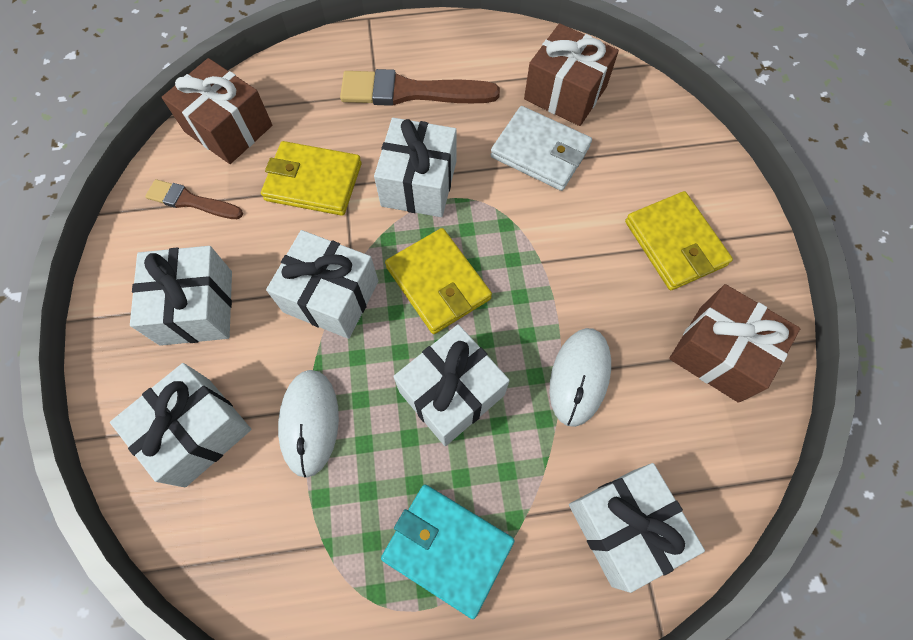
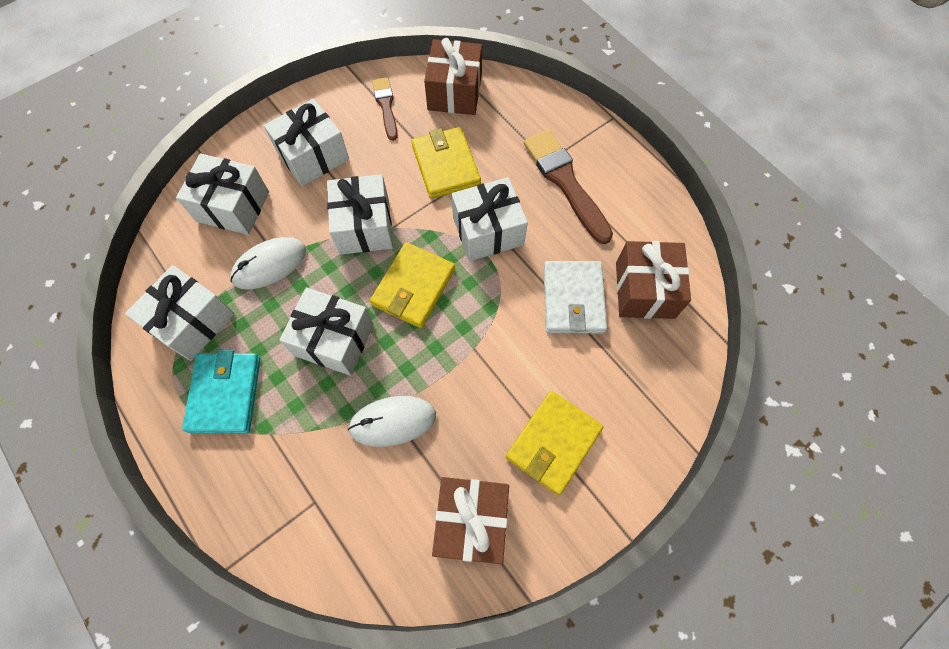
camera: 60 degrees right, 0 degrees up
(622, 526) = (292, 505): white gift -> white gift (192, 322)

